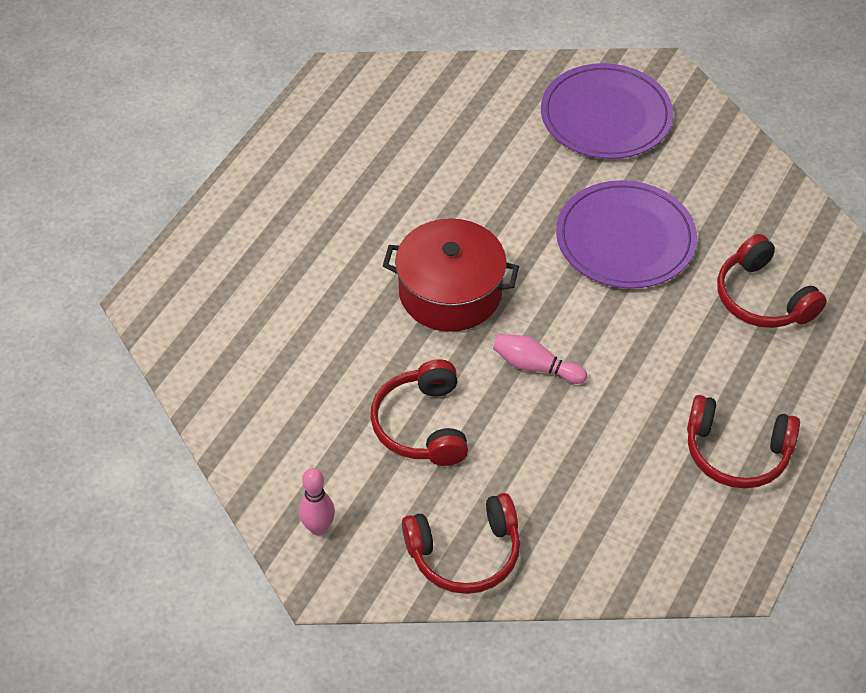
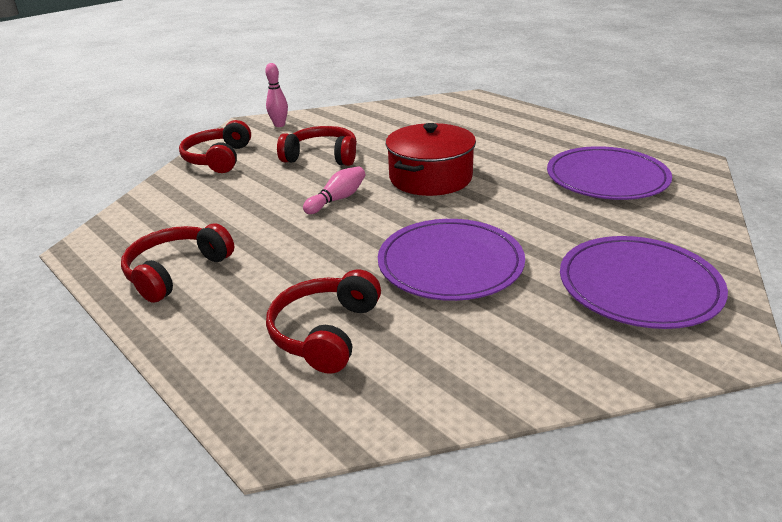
camera: 110 degrees right, 20 degrees down
(402, 141) = (606, 178): none -> purple plate
(763, 298) = (325, 332): red headphones -> red headphones turned 60 degrees counterclockwise

